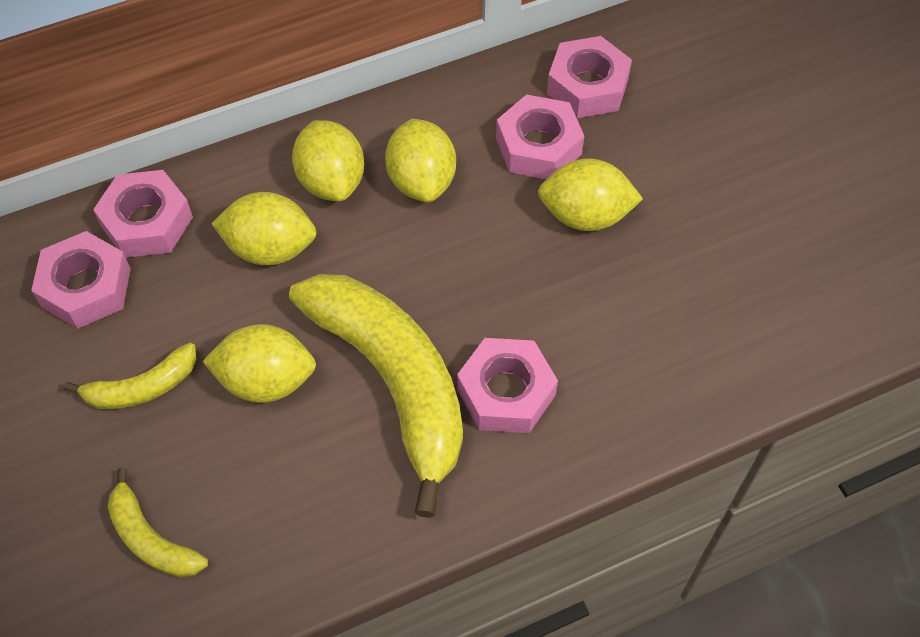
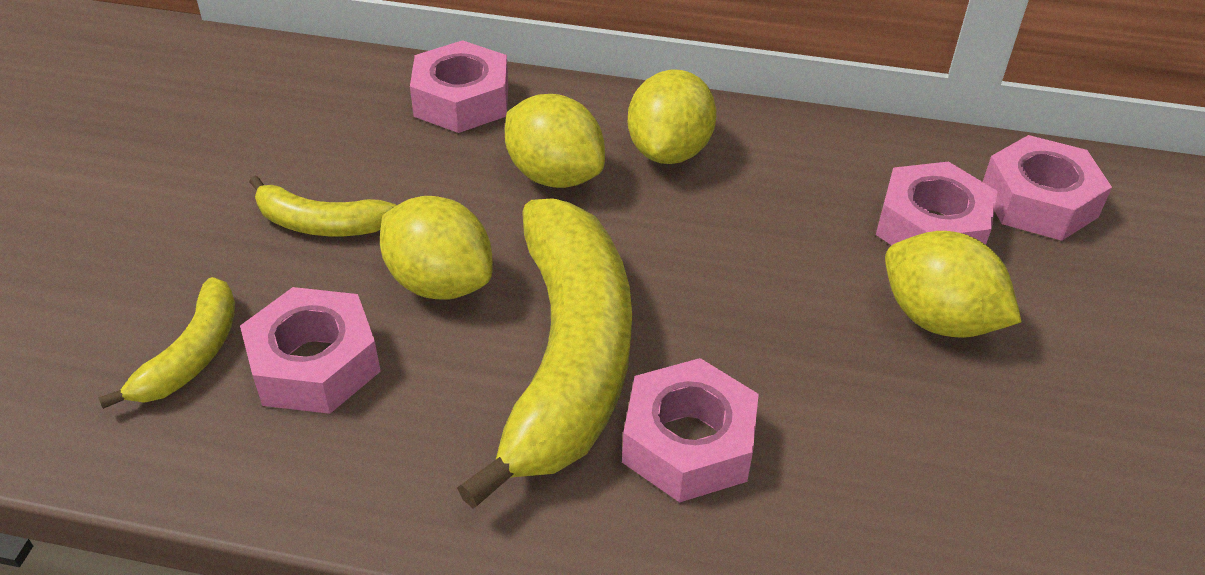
camera: 35 degrees right, 15 degrees down
(86, 287) = (357, 122): pink nut -> pink nut (315, 363)
(151, 538) = (192, 355): yellow banana -> yellow banana turned 150 degrees counterclockwise
(421, 180) = (766, 195): yellow lemon -> none

